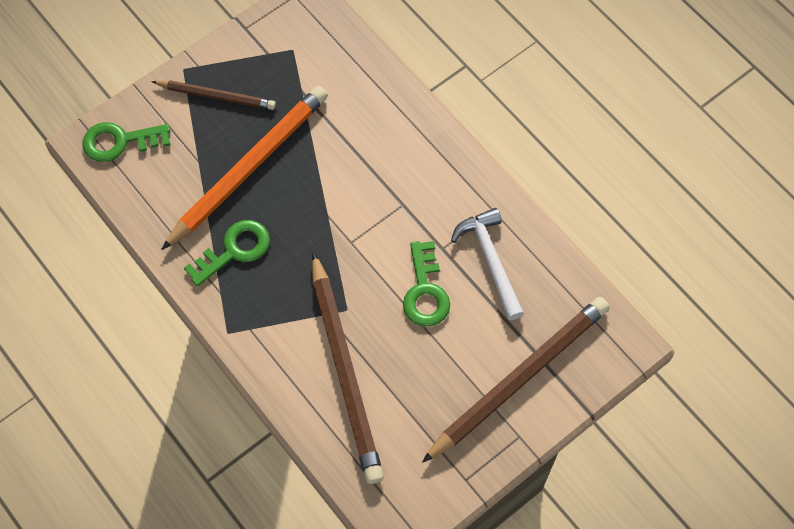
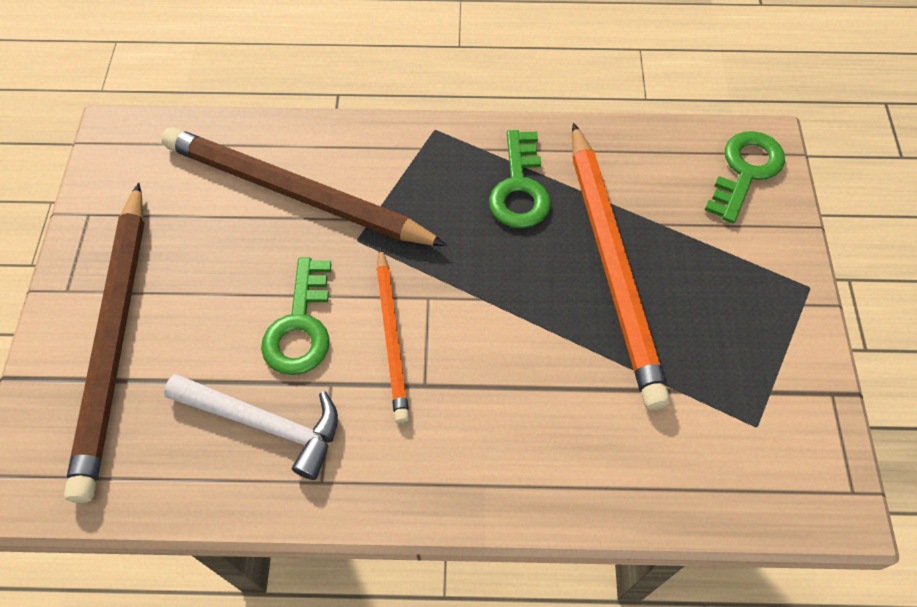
camera: 130 degrees right, 5 degrees down
(216, 96) = (741, 295): brown pencil -> none
(390, 241) = (392, 336): none -> orange pencil
(425, 291) = (300, 326): green key -> green key turned 120 degrees counterclockwise

